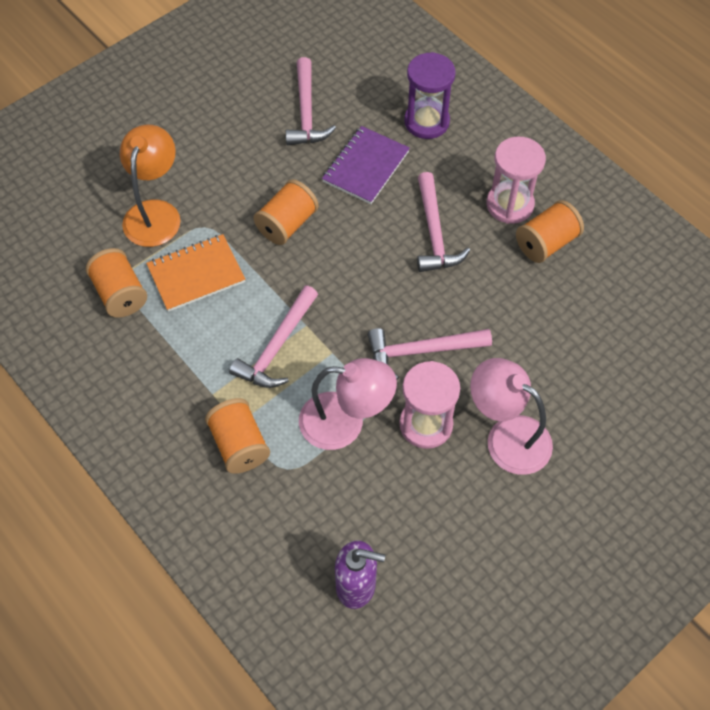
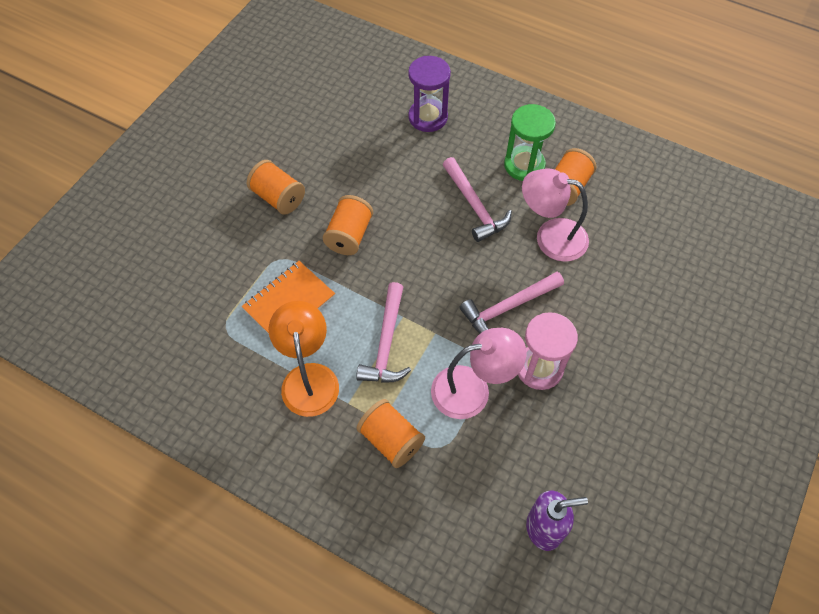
camera: 20 degrees left, 0 degrees up
(120, 294) = (228, 341): orange spool -> orange spool (278, 197)
(155, 213) = (229, 260): orange lamp -> orange lamp (309, 377)
(306, 112) = (325, 137): pink hammer -> none
(366, 167) = (394, 168): purple notebook -> none
(507, 436) = (608, 356): pink lamp -> pink lamp (550, 237)
(510, 204) = (524, 165): pink hourglass -> green hourglass

